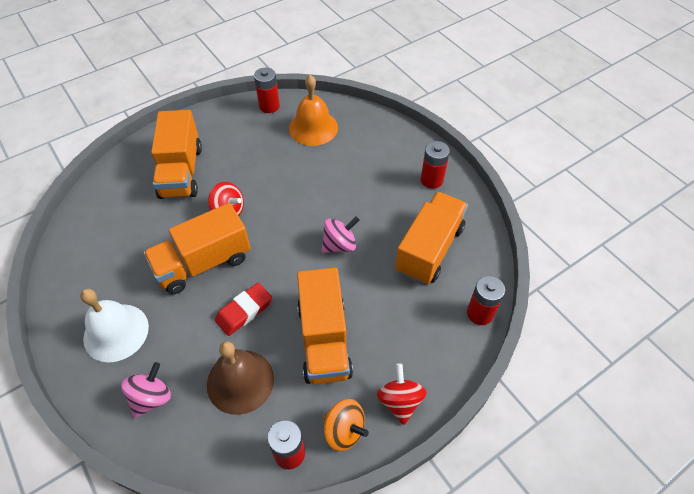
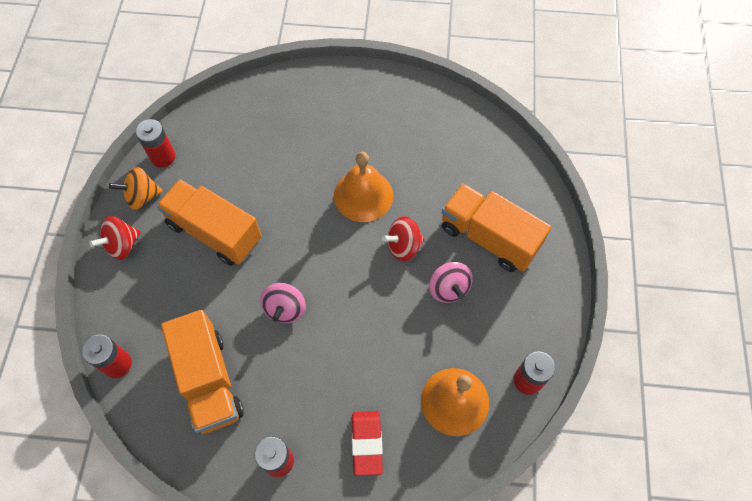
camera: 130 degrees right, 10 degrees up
(116, 332) = (351, 110): white bell -> none
(151, 397) = (279, 105): pink spinning top -> pink spinning top (448, 289)
(203, 263) = (363, 195): orange truck -> orange bell
(240, 381) = (238, 160): brown bell -> none
(244, 311) = (291, 196): red eraser -> red eraser (367, 443)
(400, 401) = (122, 245): red spinning top -> red spinning top turned 105 degrees clockwise

